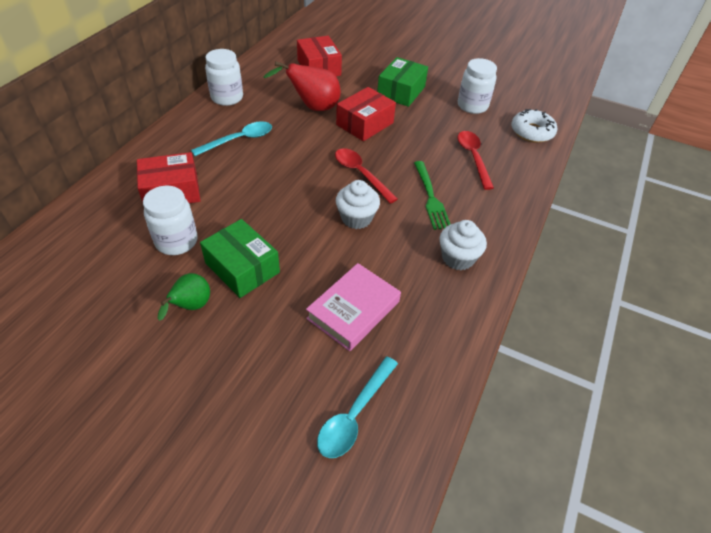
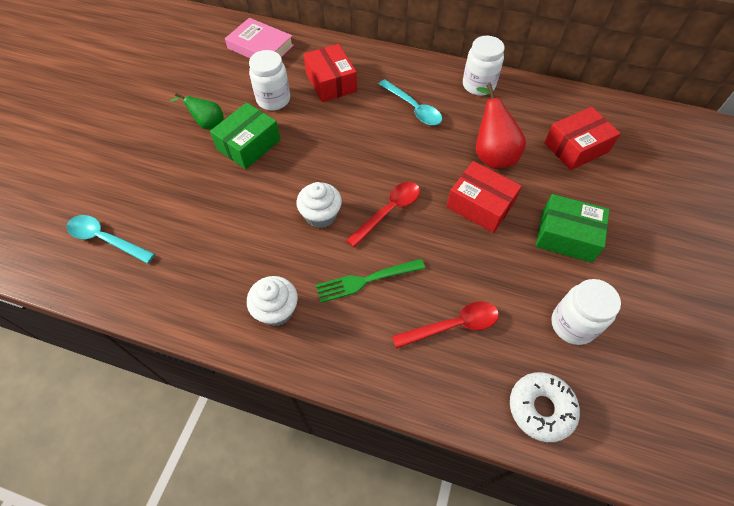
camera: 85 degrees right, 10 degrees up
(353, 310) = (206, 226): pink book -> pink book (260, 47)

